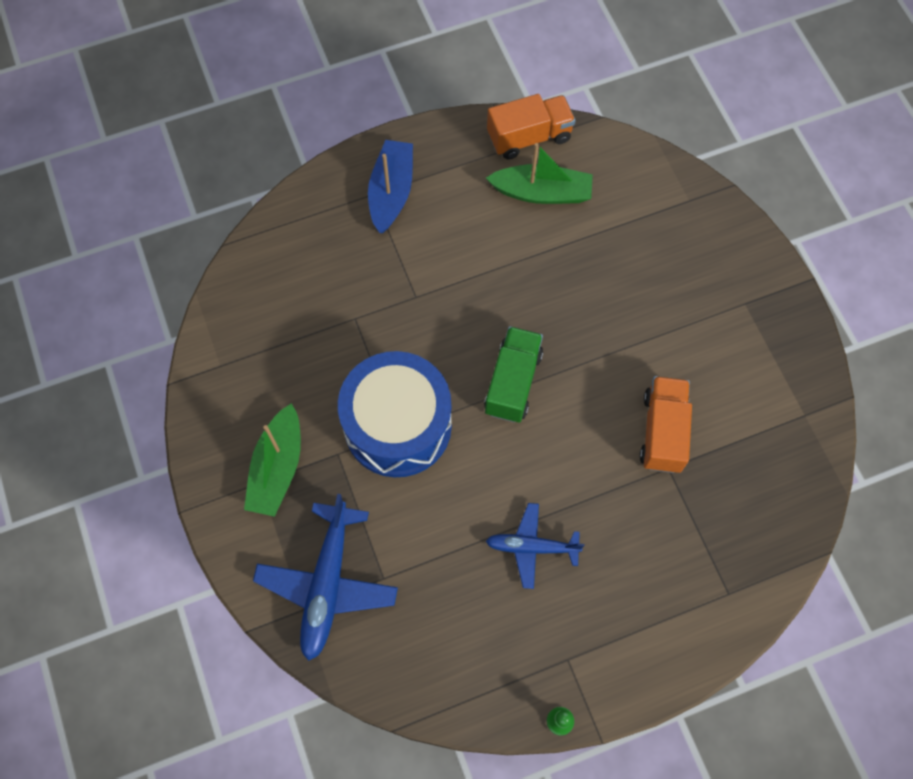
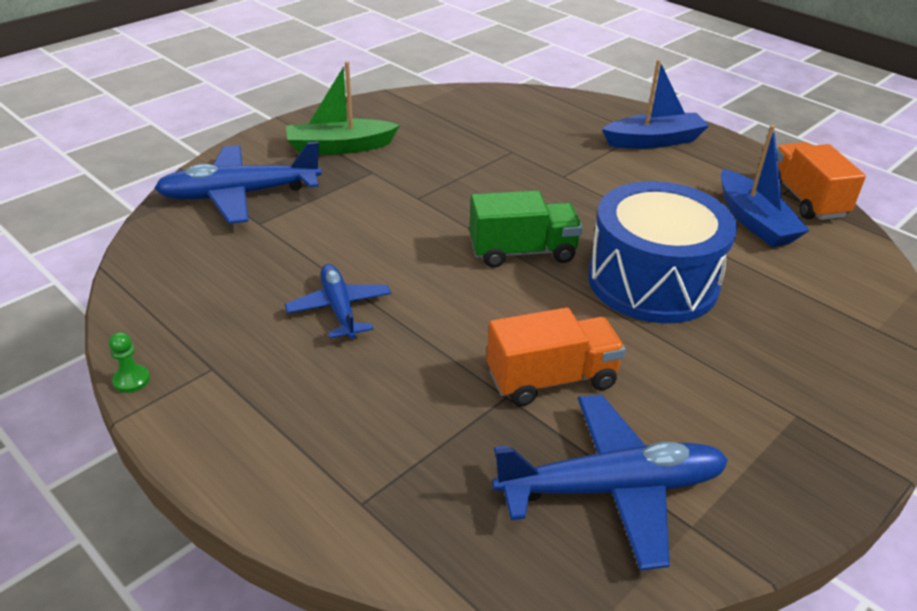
camera: 65 degrees right, 30 degrees down
(397, 425) = (423, 196): blue drum -> blue drum (652, 281)
(529, 137) = (805, 199): orange truck -> orange truck turned 150 degrees counterclockwise
(542, 192) = (754, 221): green boat -> blue boat
(765, 444) = (610, 489): none -> blue plane

